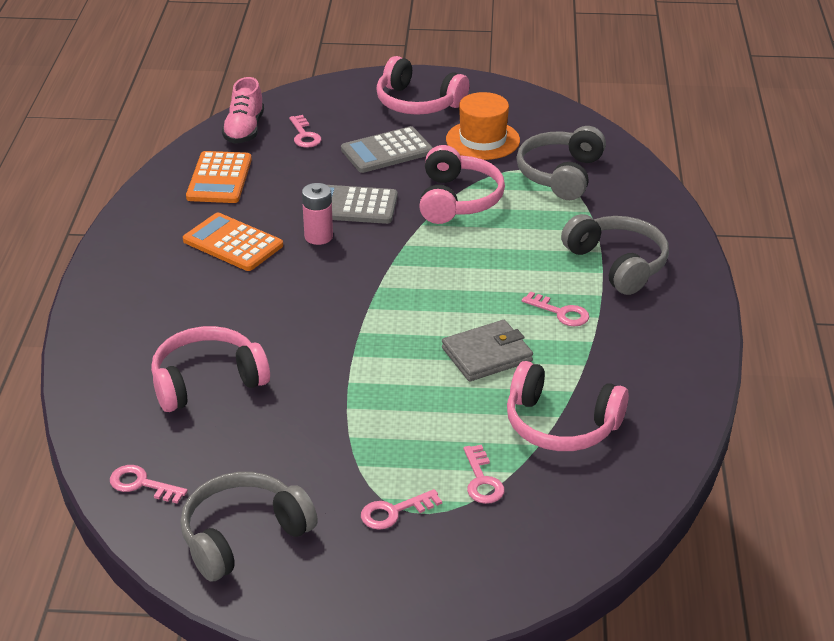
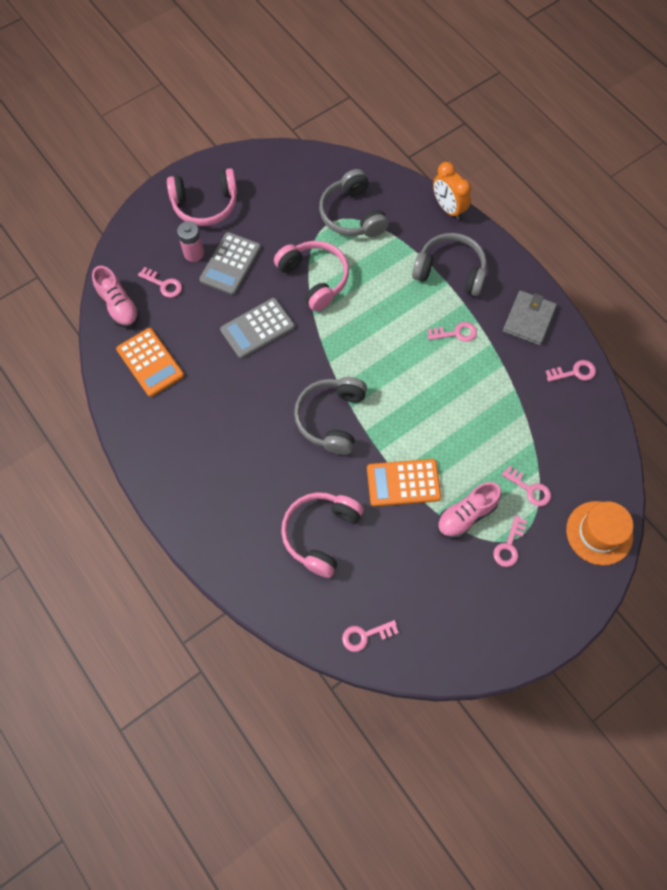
camera: 40 degrees left, 30 degrees up
(233, 243) = (219, 413): orange calculator -> orange calculator (403, 483)
(243, 536) = (452, 624): grey headphones -> grey headphones (331, 418)
(318, 236) = (264, 369): pink battery -> pink battery (194, 253)
(379, 458) = (466, 515): none -> pink shoe
(482, 140) = (278, 214): orange hat -> orange hat (599, 533)
(487, 354) = (448, 395): grey wallet -> grey wallet (528, 319)
(560, 425) = (531, 419): pink headphones -> none
(666, 416) = (574, 372): none -> pink key
(678, 217) = (448, 208): none -> orange clock

